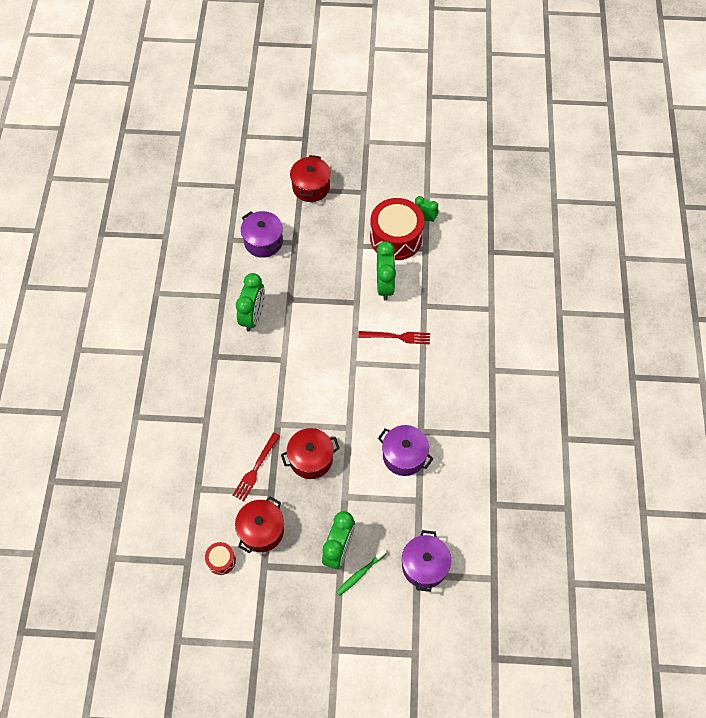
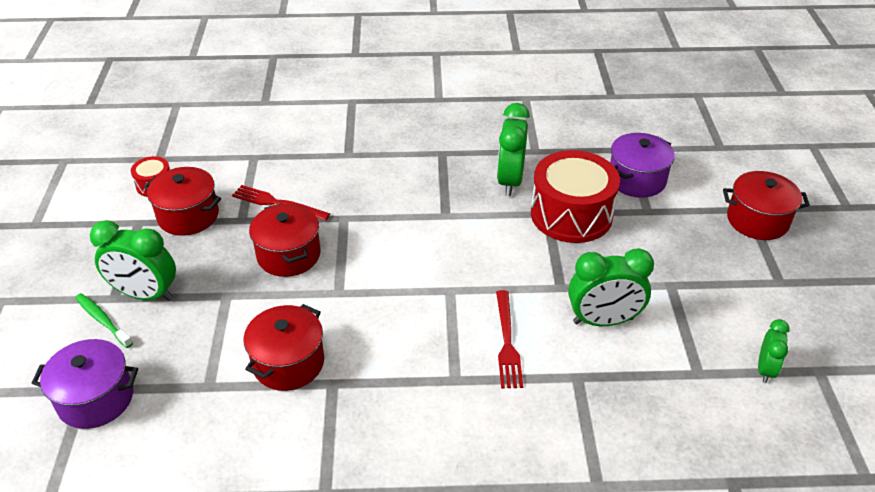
camera: 85 degrees right, 20 degrees down
(253, 316) = (510, 181): green clock -> green clock turned 90 degrees clockwise
(396, 238) = (705, 330): red drum -> red drum (571, 214)
(404, 456) = (288, 363): purple pot -> red pot

